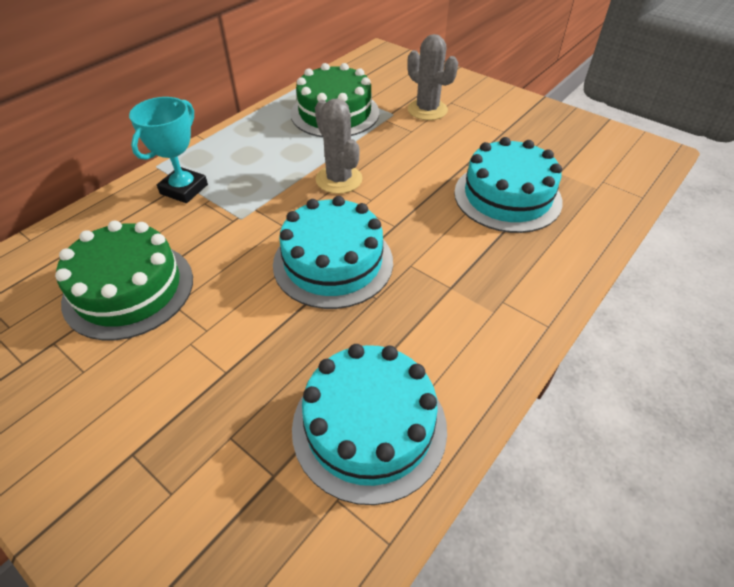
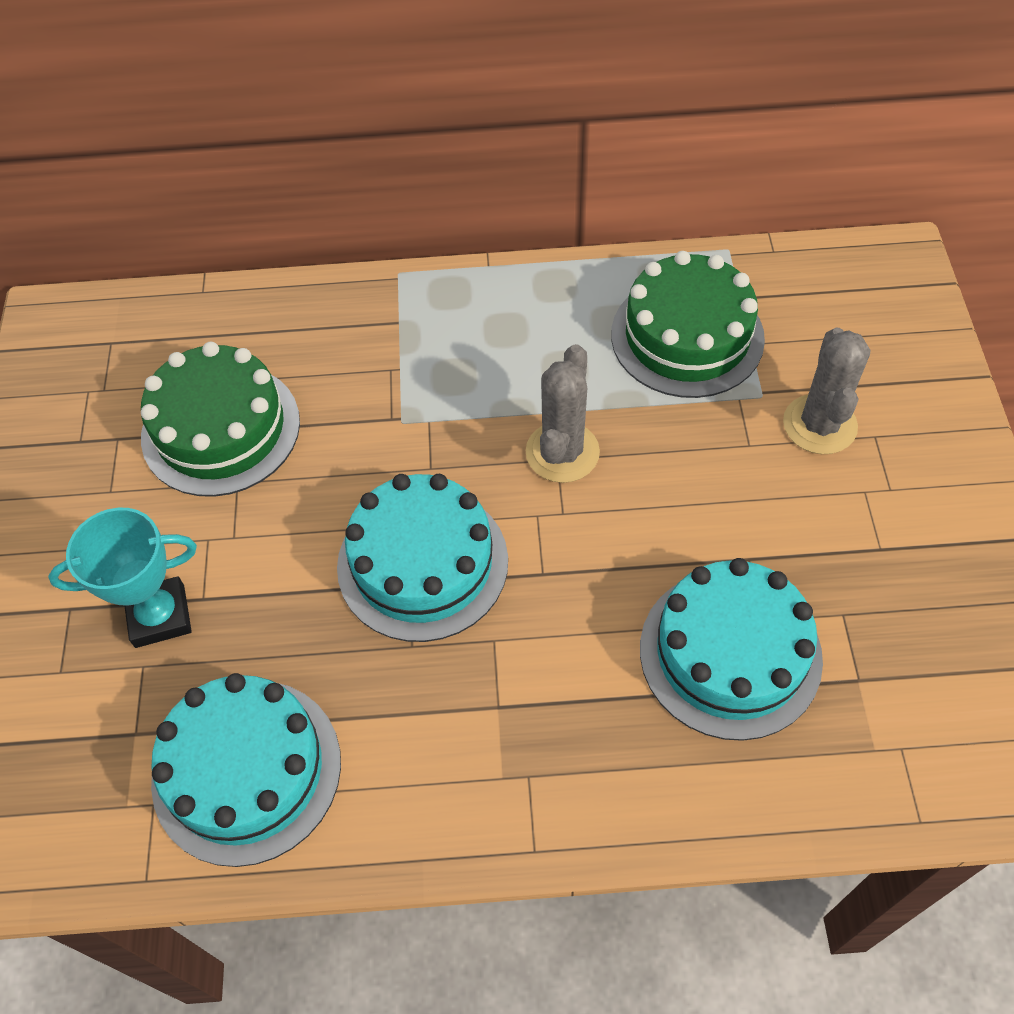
camera: 50 degrees right, 10 degrees up
(184, 189) = (391, 332): turquoise trophy -> turquoise trophy (160, 616)

